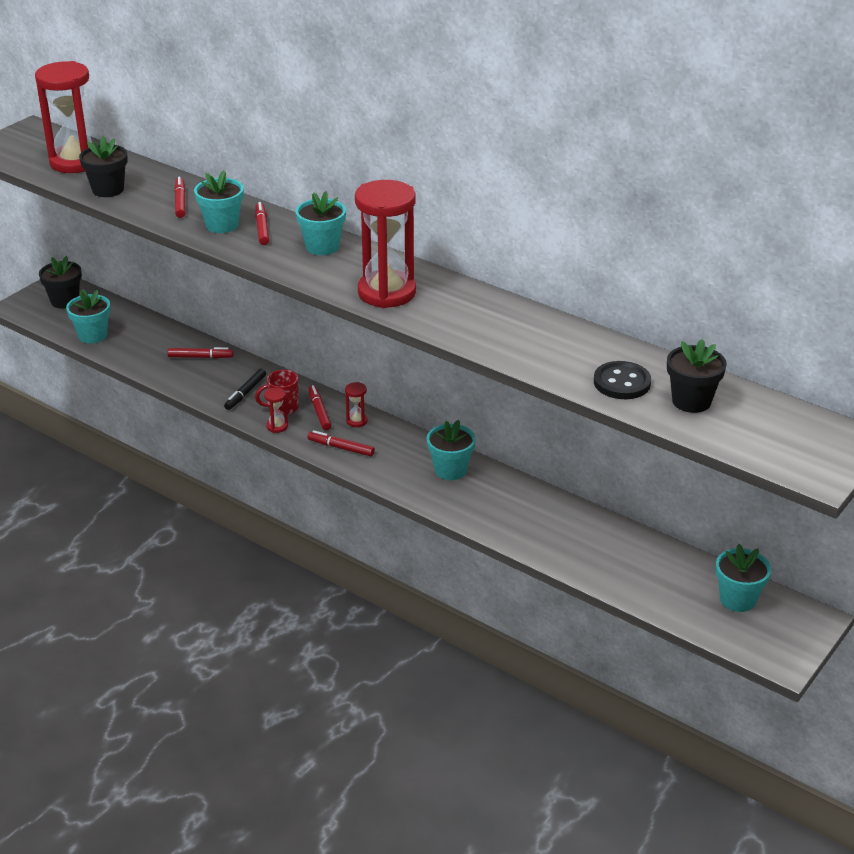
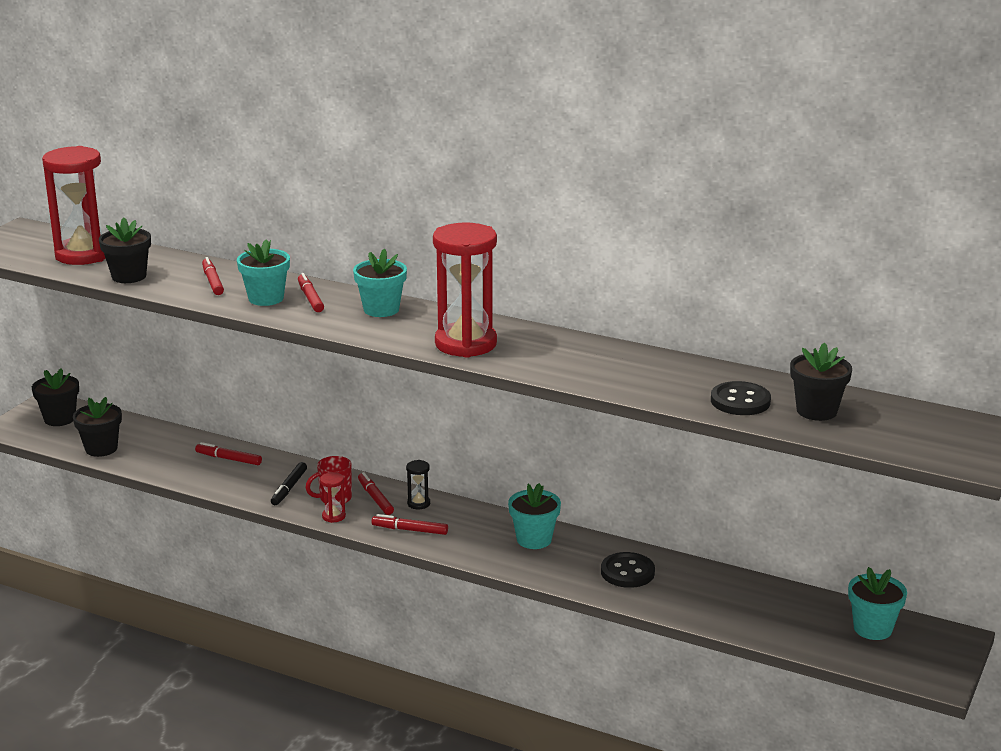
camera: 10 degrees left, 10 degrees down
(92, 335) = (101, 449): turquoise flower pot -> black flower pot
(200, 357) = (228, 459): red marker -> red marker turned 150 degrees counterclockwise
(356, 421) = (418, 503): red hourglass -> black hourglass
(526, 514) = (627, 572): none -> black button

